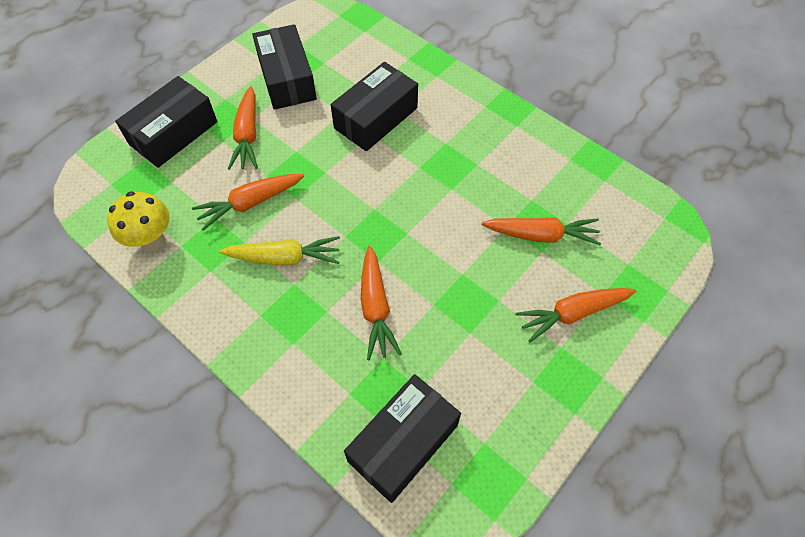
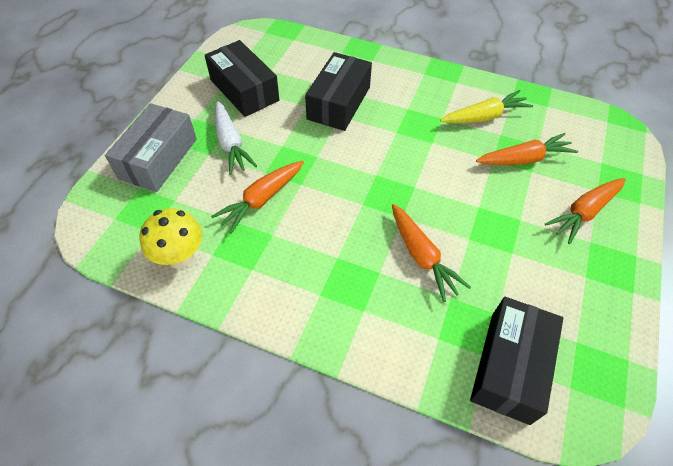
camera: 20 degrees left, 5 degrees down
(173, 133) = (158, 158): black box -> grey box
(247, 135) = (230, 143): orange carrot -> white carrot
(284, 258) = (317, 237): yellow carrot -> yellow carrot (484, 117)

